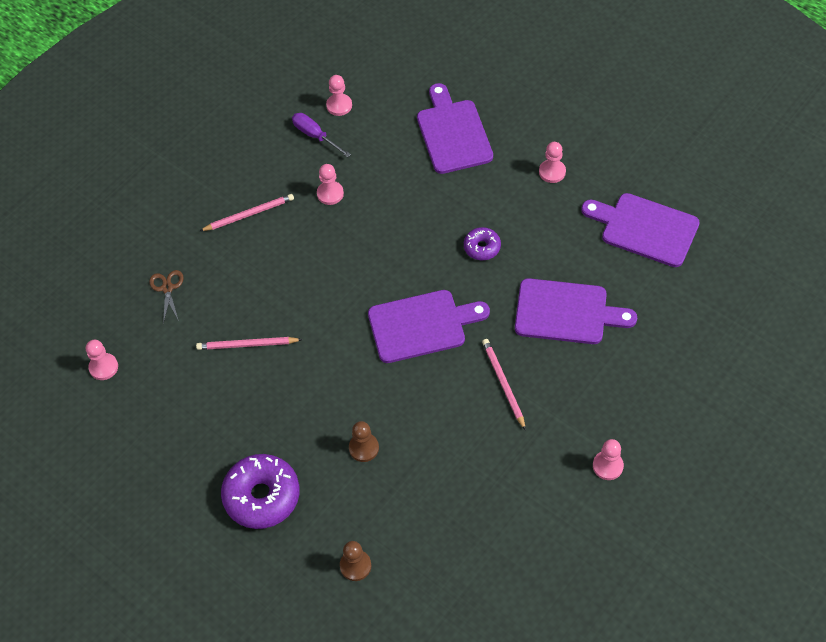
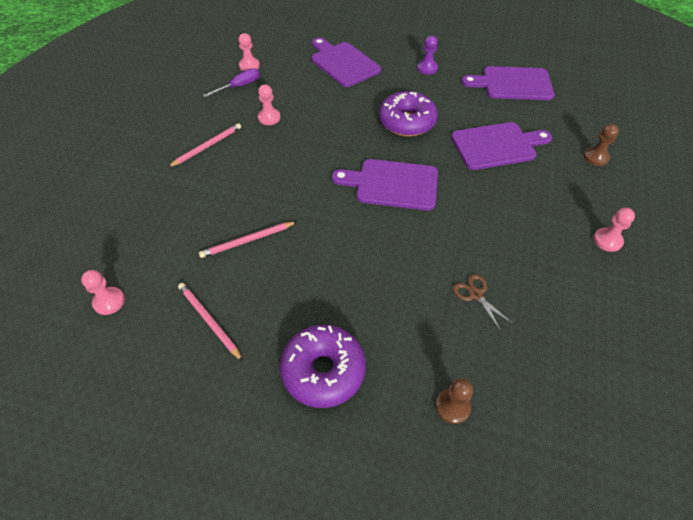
camera: 25 degrees left, 5 degrees down
(167, 288) = (153, 217): brown scissors -> brown scissors (476, 294)
(315, 136) = (239, 86): purple screwdriver -> purple screwdriver turned 120 degrees clockwise
(364, 448) = (398, 293): brown pawn -> brown pawn (596, 157)
(421, 325) = (392, 184): purple cutting board -> purple cutting board turned 135 degrees counterclockwise
(482, 247) = (407, 122): purple donut -> purple donut, size x1.89
(503, 383) = (484, 206): pink pencil -> pink pencil (209, 321)
(552, 172) = (427, 68): pink pawn -> purple pawn

